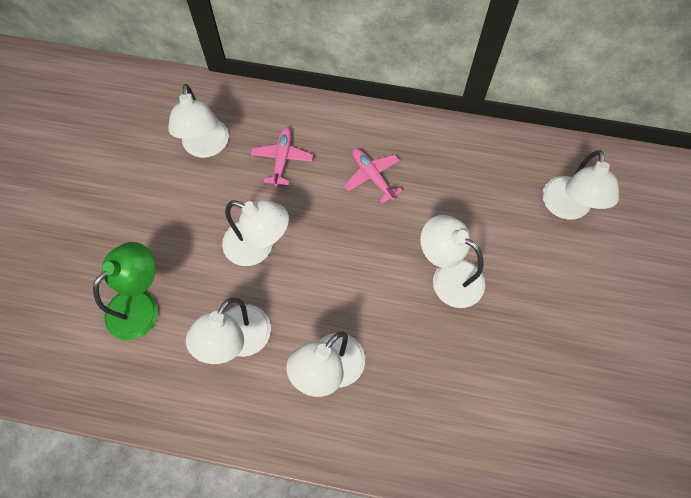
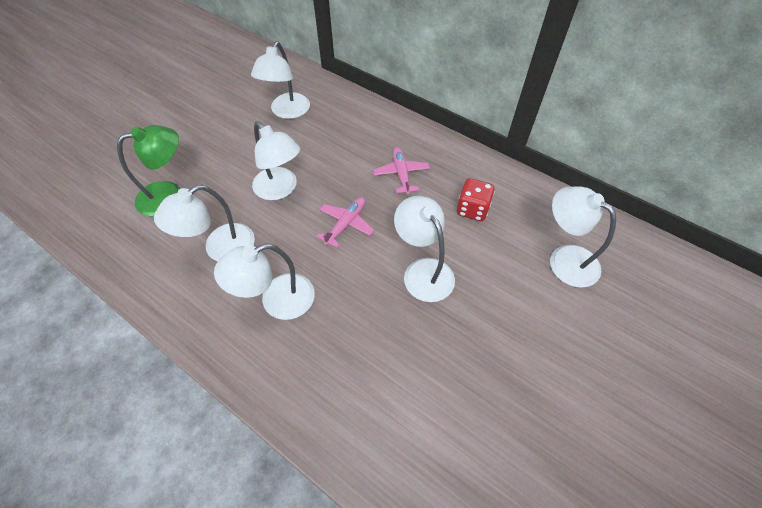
camera: 25 degrees right, 10 degrees down
(282, 159) = (337, 138): pink plane -> pink plane (346, 224)
(461, 190) = (472, 209): none -> red dice
(567, 208) = (565, 259): white lamp -> white lamp turned 105 degrees clockwise

